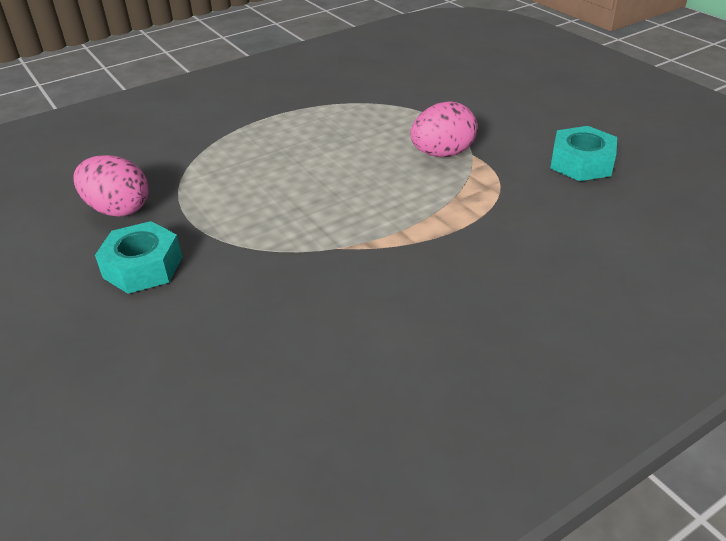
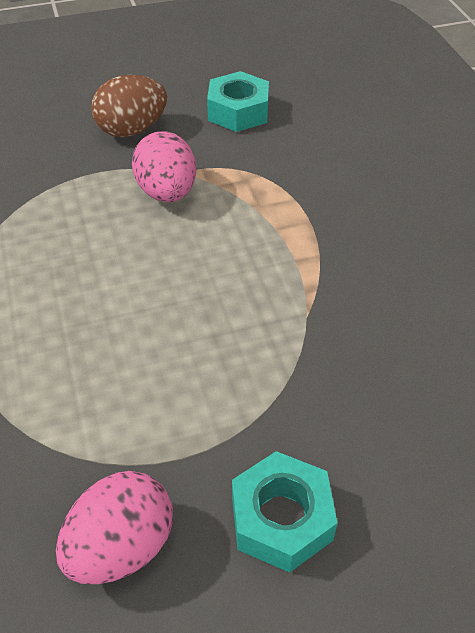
camera: 75 degrees left, 10 degrees up
(508, 122) = (132, 130): none -> brown egg

